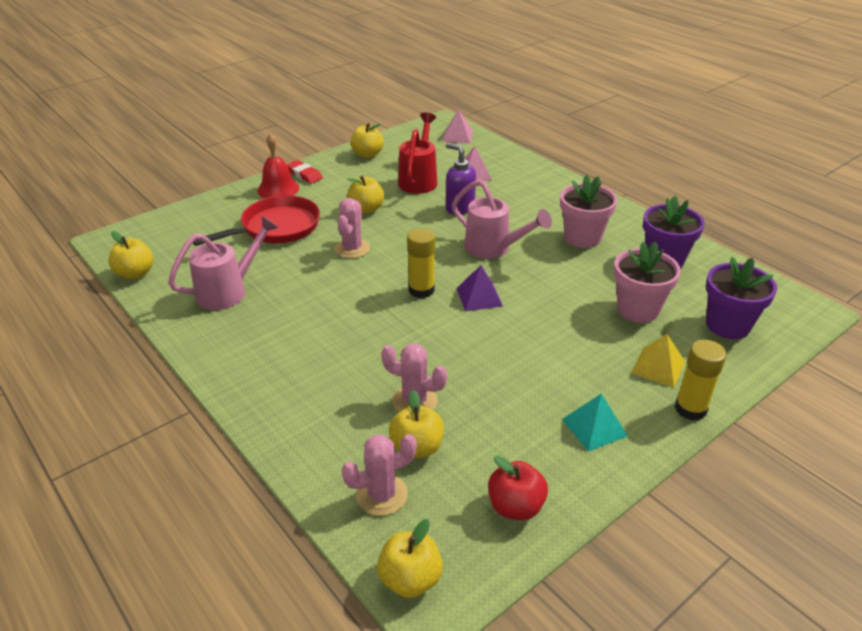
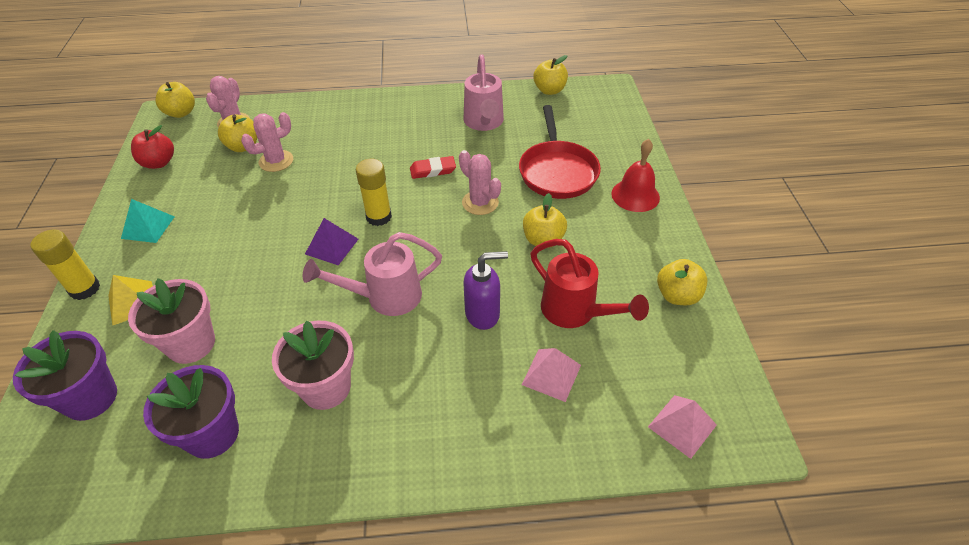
camera: 125 degrees right, 10 degrees up
(304, 174) = (656, 224): red eraser -> red eraser (433, 170)

